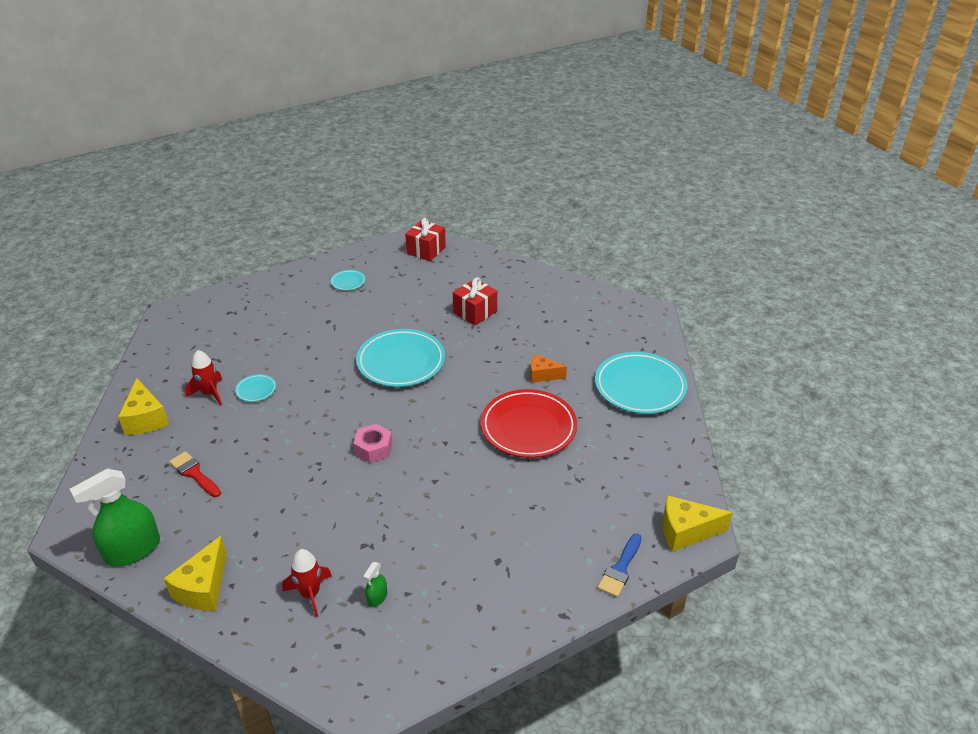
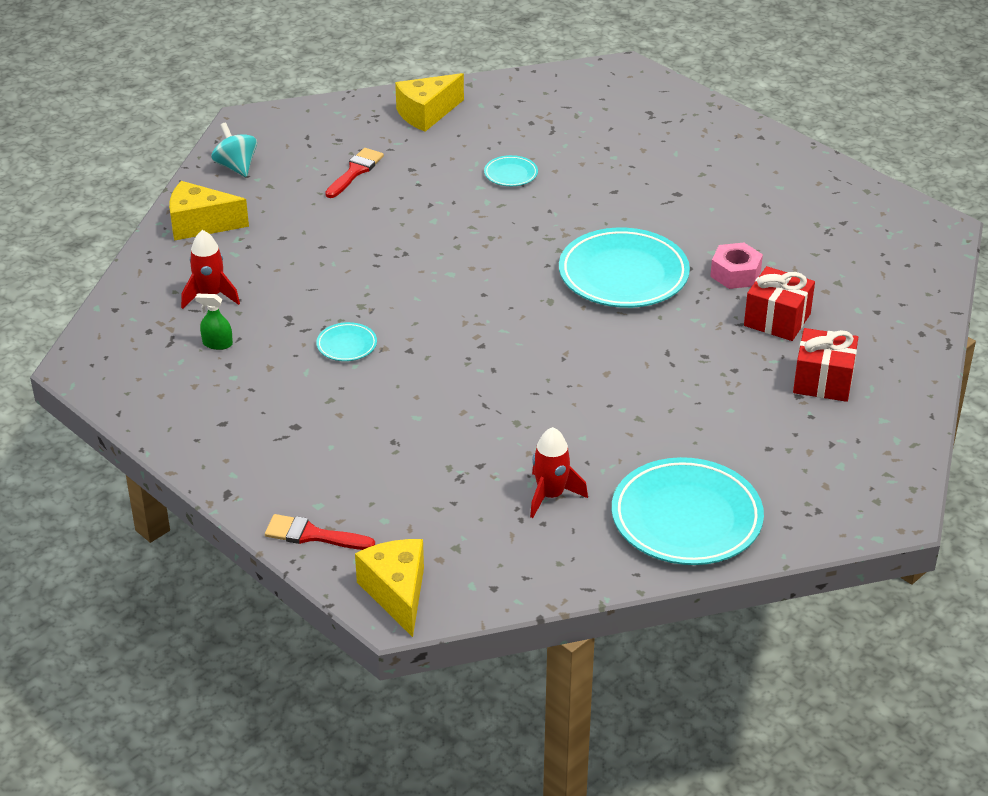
camera: 75 degrees right, 0 degrees up
(132, 550) = (236, 167): green spray bottle -> turquoise spinning top
(209, 393) = (489, 143): red rocket -> red rocket (550, 495)
(348, 282) = (776, 188): turquoise plate -> turquoise plate (347, 345)
(373, 448) = (446, 289): pink nut -> pink nut (735, 274)
(426, 250) = (907, 241): red gift -> red gift (823, 381)
(528, 427) = (542, 415): red plate -> none
(543, 375) = (663, 412): orange cheese -> none
(620, 569) = (312, 535): blue brush -> red brush

